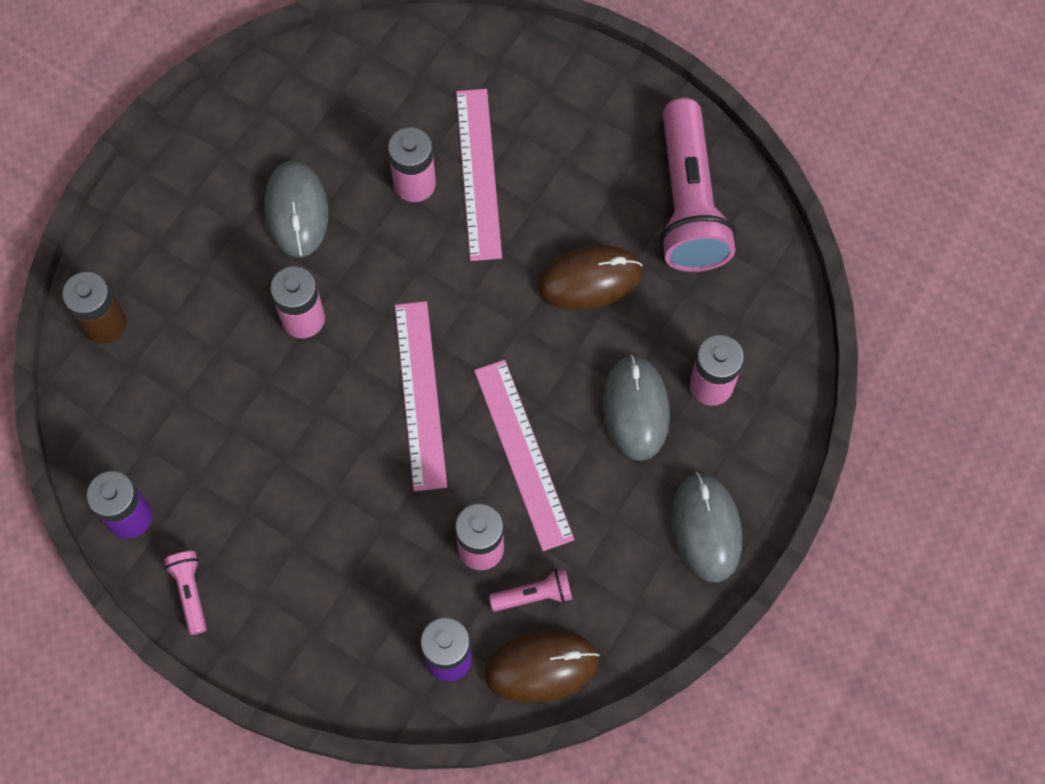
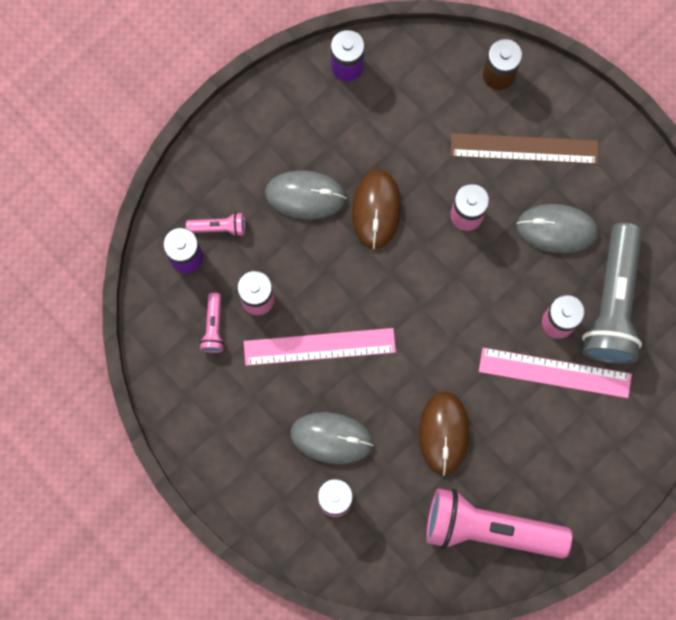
camera: 105 degrees right, 10 degrees up
(190, 592) = (281, 96): pink flashlight -> pink flashlight (219, 227)
(199, 271) = (524, 148): none -> brown ruler
(375, 128) = (613, 303): none -> grey flashlight
(420, 394) = (384, 284): pink ruler -> none
(541, 667) = (162, 318): brown mouse -> brown mouse (376, 210)
(706, 528) = (227, 462): grey mouse -> grey mouse (305, 195)

